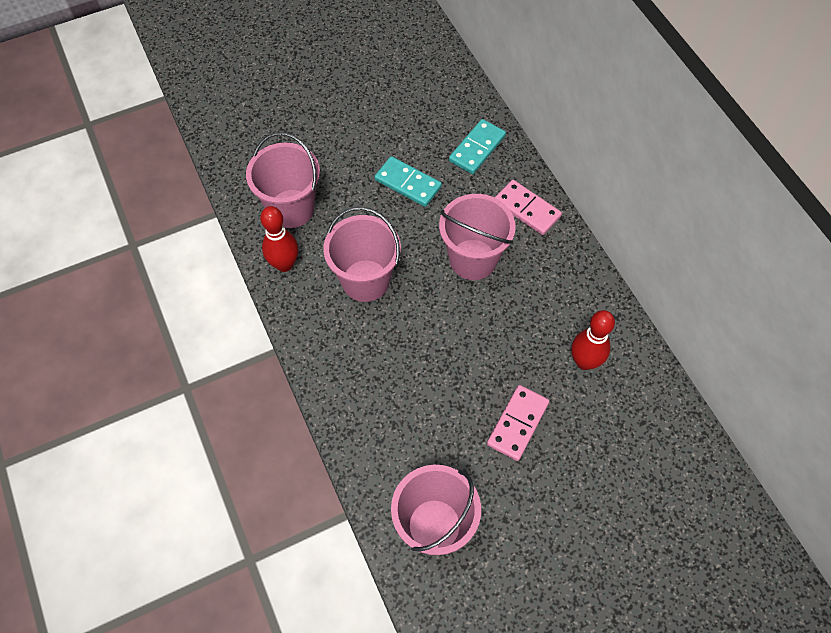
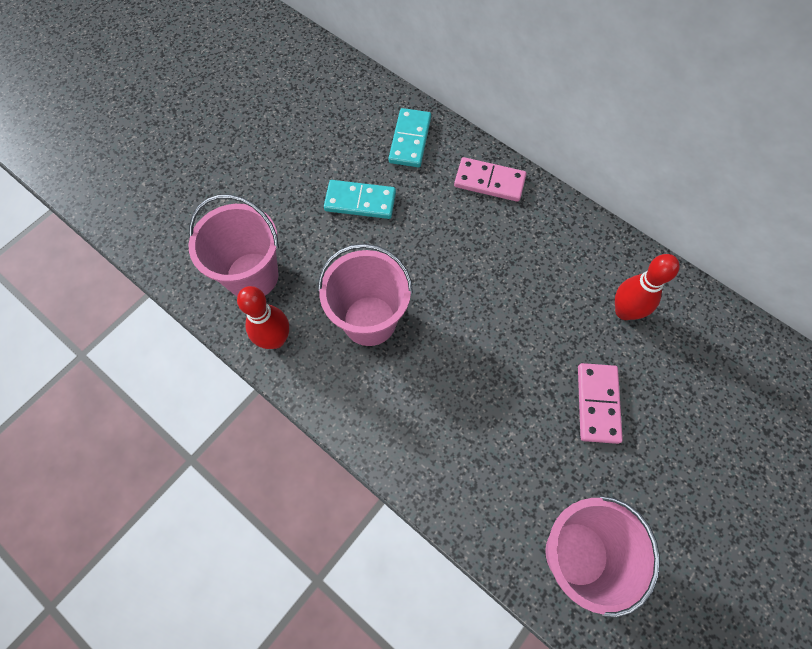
camera: 25 degrees left, 5 degrees up
(473, 259) = (465, 253): pink bucket -> none

